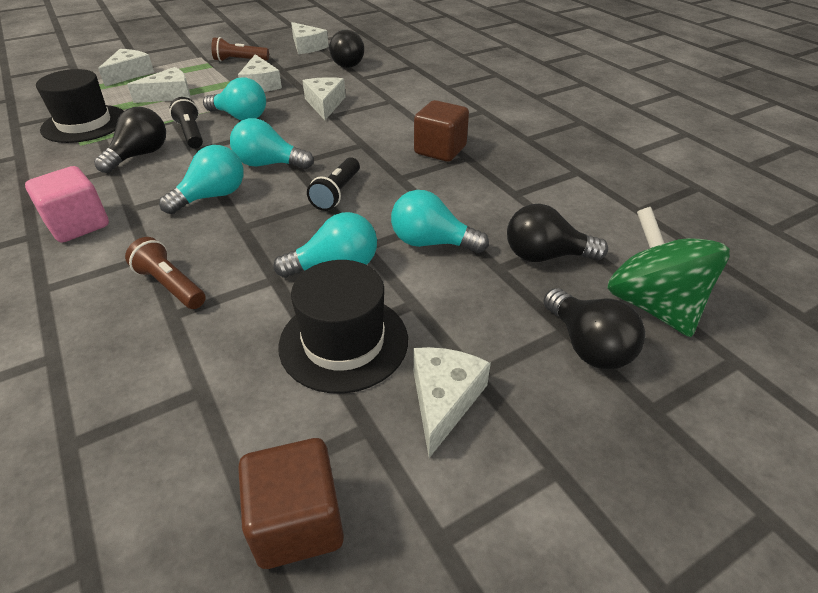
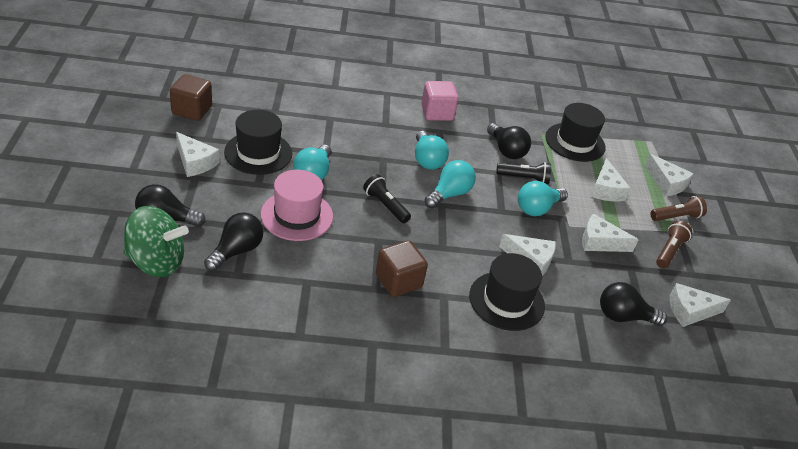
camera: 115 degrees right, 0 degrees up
(170, 285) = (353, 123): brown flashlight -> brown flashlight (676, 217)
(392, 102) = (506, 301): none -> black hat
(431, 243) = (297, 215): turquoise light bulb -> pink hat

